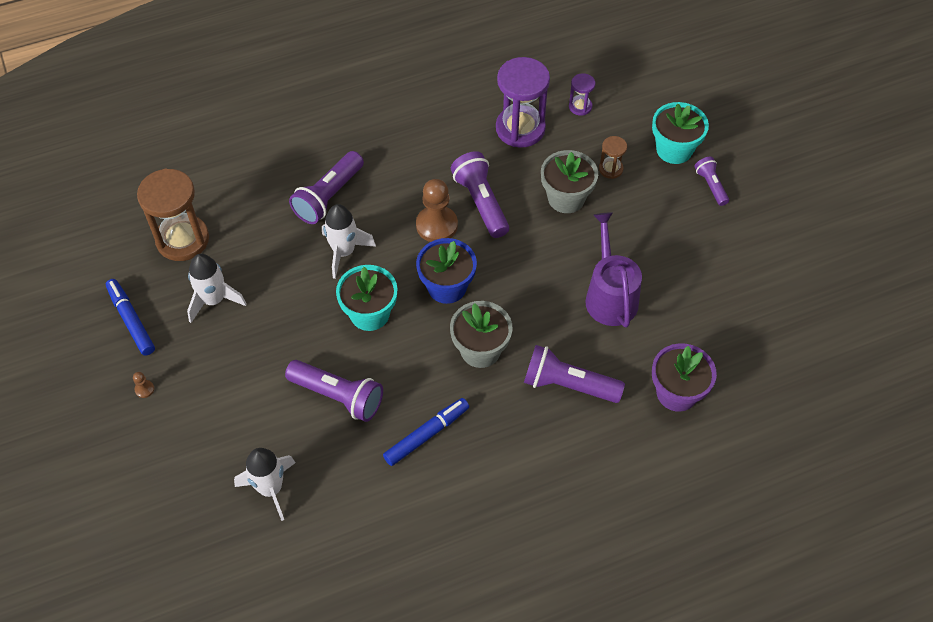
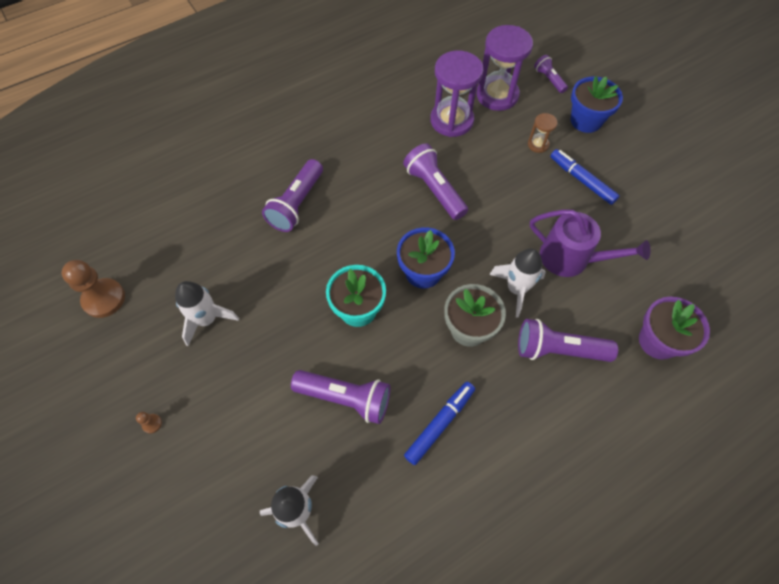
camera: 10 degrees left, 5 degrees up
(131, 320) = (129, 353): blue marker -> blue marker (582, 180)
(182, 240) = (167, 264): brown hourglass -> none
(344, 252) = (321, 253): white rocket -> white rocket (516, 289)
(436, 225) = (400, 216): brown pawn -> brown pawn (104, 299)
(566, 198) = (507, 175): grey flower pot -> none
(580, 107) = (497, 95): purple hourglass -> purple hourglass, size x2.09
(610, 296) = (571, 258): purple watering can -> purple watering can turned 135 degrees clockwise
(674, 149) = (586, 120): turquoise flower pot -> blue flower pot
(711, 185) = (626, 147): purple flashlight -> purple flashlight (549, 79)

